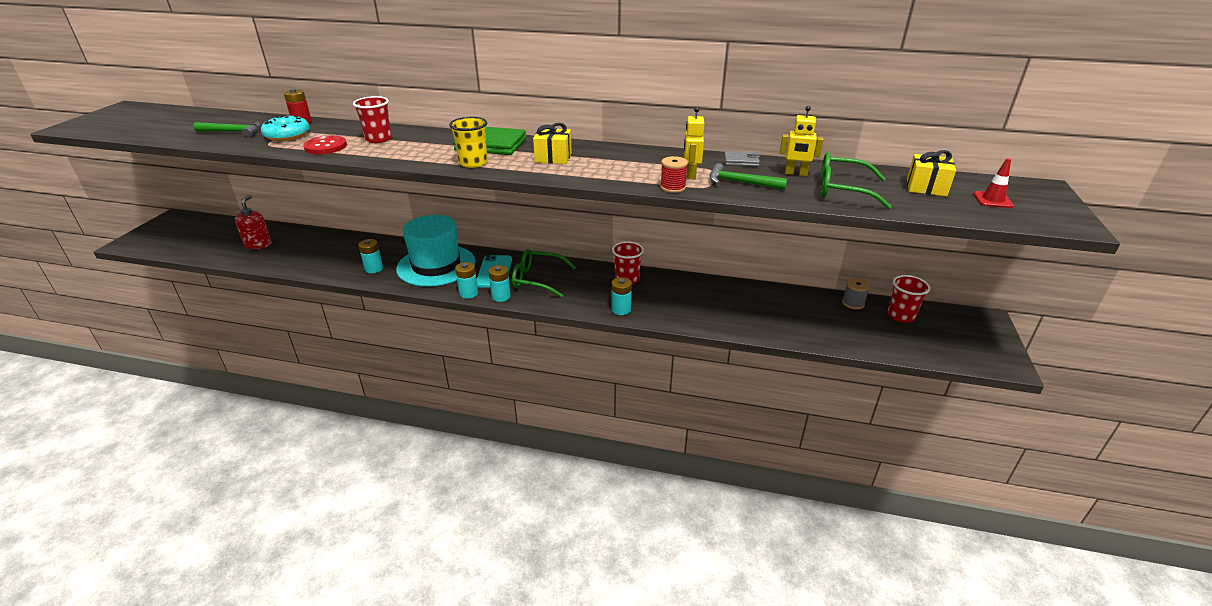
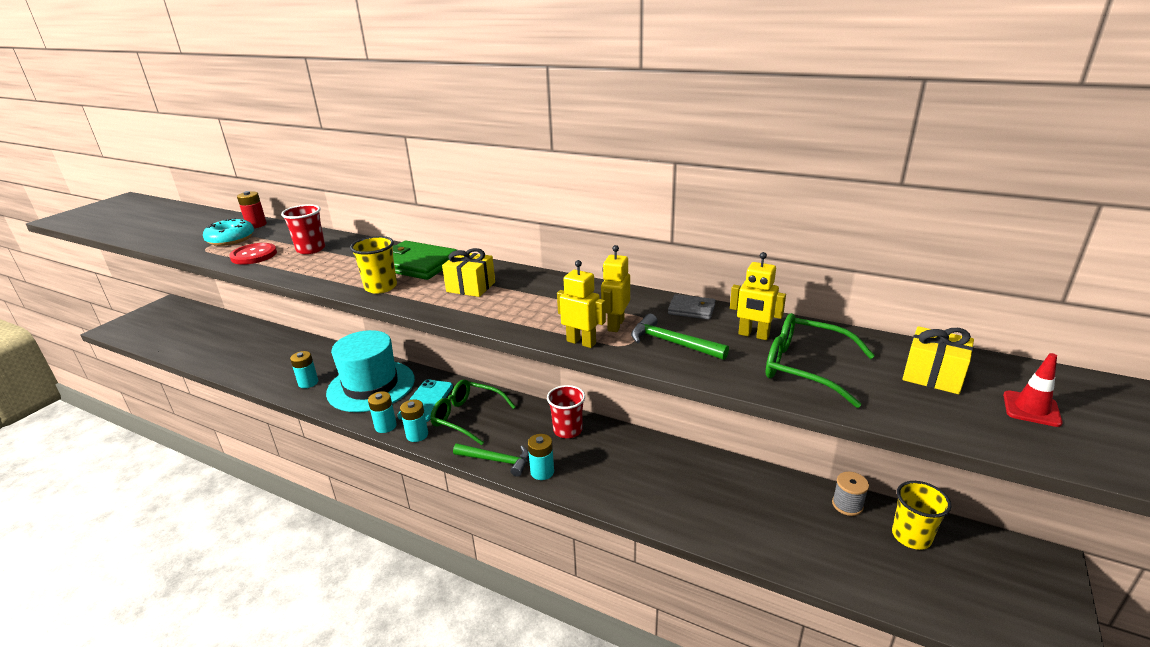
camera: 15 degrees right, 5 degrees down
(233, 132) = (187, 232): green hammer -> green hammer (496, 460)
(258, 244) = (219, 341): red soap dispenser -> none
(672, 187) = (581, 342): red spool -> yellow robot
(900, 316) = (911, 536): red cup -> yellow cup

